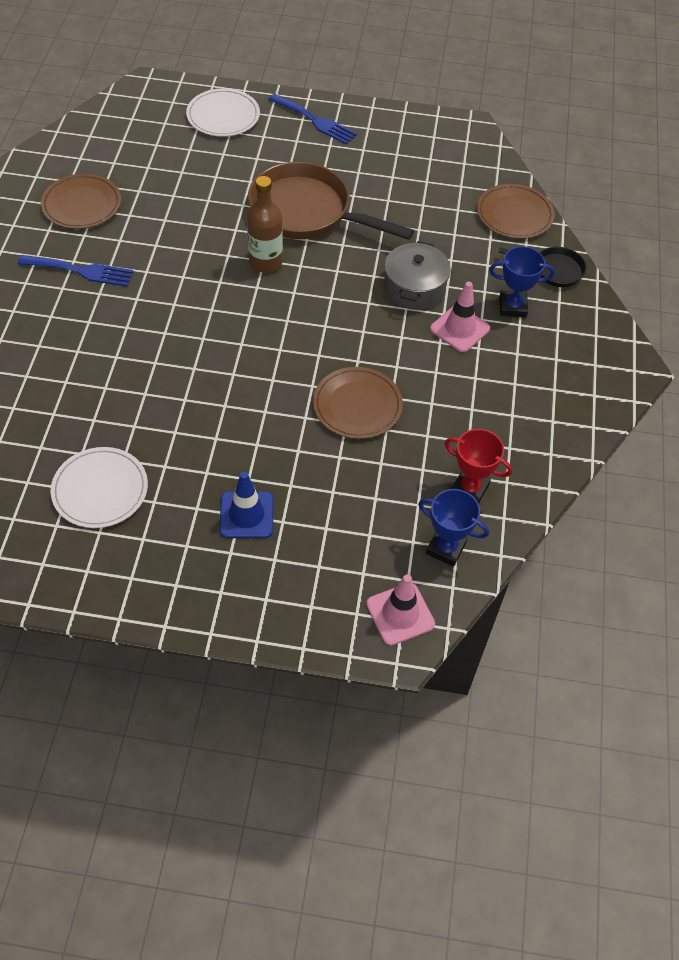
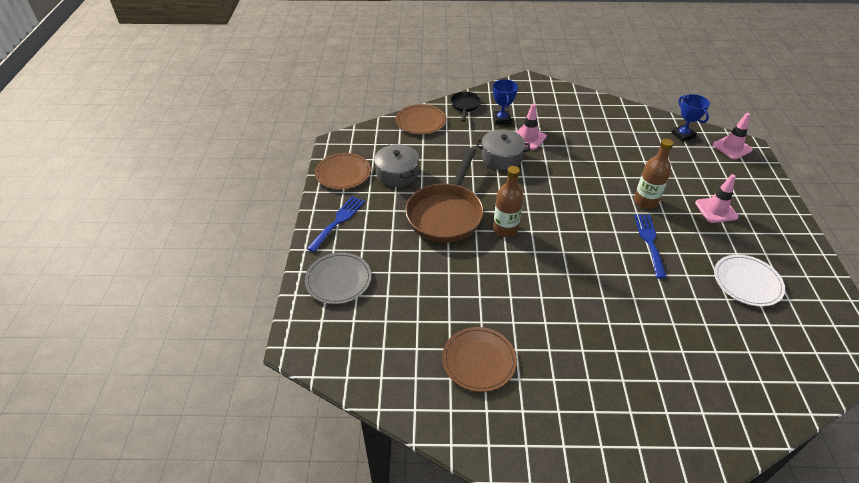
camera: 95 degrees left, 10 degrees down
(81, 271) = (558, 341): blue fork -> blue fork (649, 241)
(223, 116) = (338, 280): white plate -> grey plate
(246, 515) = (716, 210): blue traffic cone -> pink traffic cone
(285, 430) = (645, 201): none -> brown bottle
(357, 405) = (609, 173): brown plate -> brown plate (343, 173)
(395, 177) = (397, 174): none -> grey pot
(446, 548) = (683, 135): blue trophy -> blue trophy turned 45 degrees counterclockwise
(469, 489) = (641, 129): red trophy -> none

